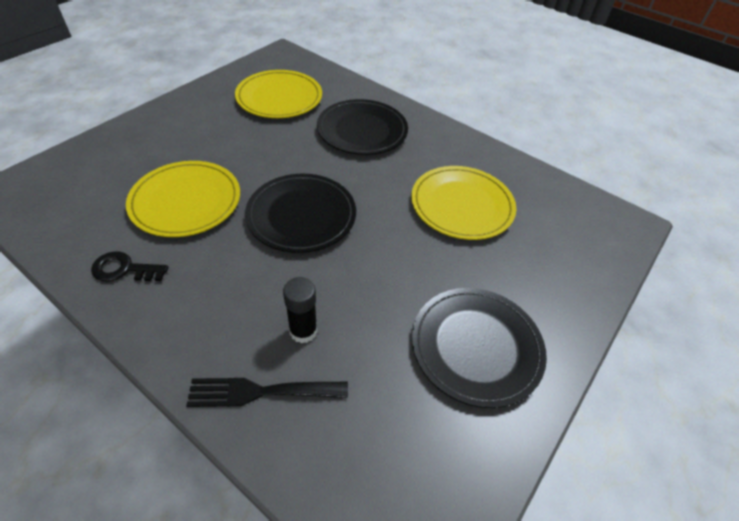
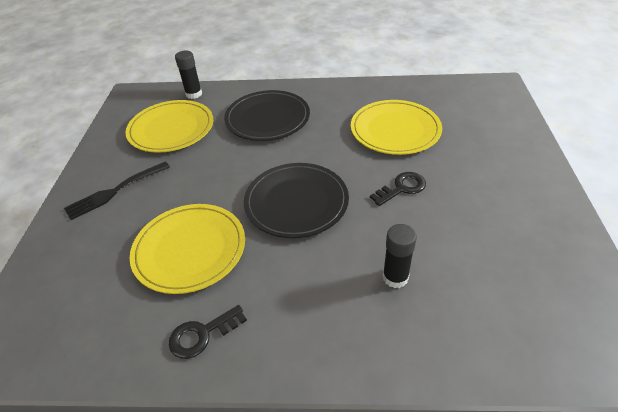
camera: 30 degrees left, 5 degrees down
(261, 391) = (418, 337): black fork -> black fork (115, 191)
(328, 77) = (194, 94): none -> black glue stick
(402, 261) = (402, 188): none -> black key
(476, 347) = (507, 210): black plate -> none

